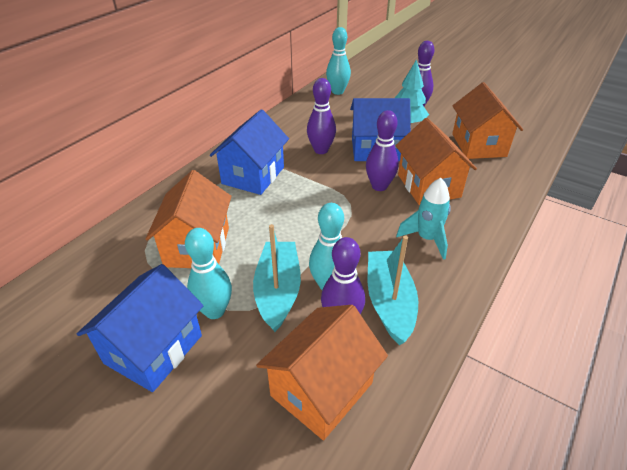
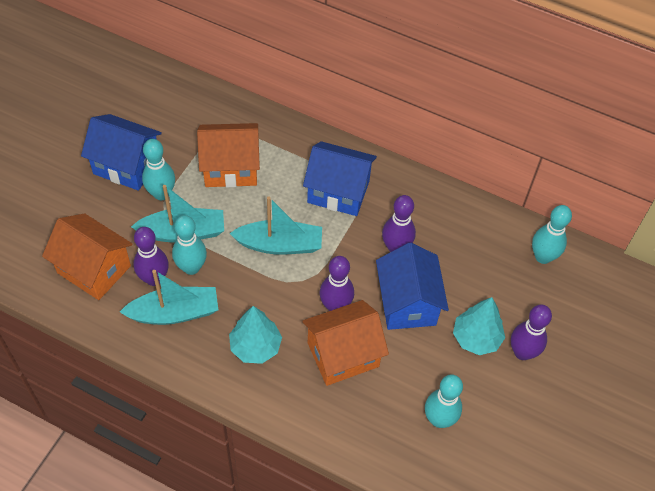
camera: 80 degrees right, 15 degrees up
(307, 216) = (279, 244): none -> turquoise boat
(427, 239) = (255, 347): turquoise rocket -> turquoise tree
(478, 145) = (439, 419): orange house -> turquoise bowling pin

